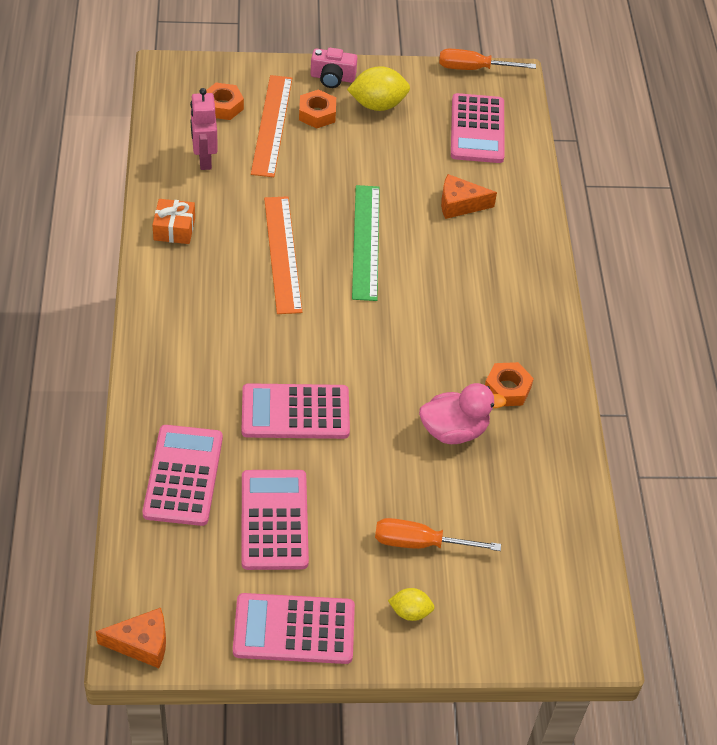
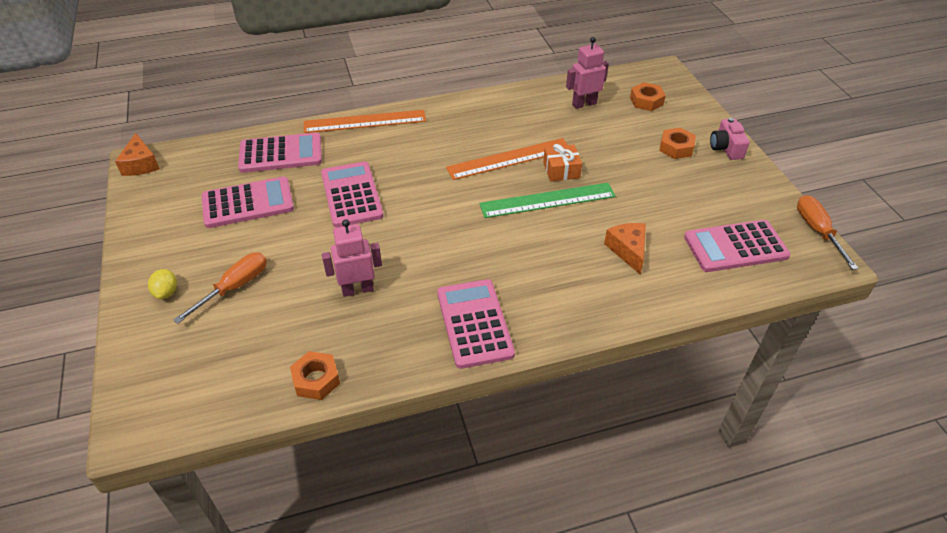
camera: 80 degrees right, 5 degrees down
(174, 229) = (506, 105): orange gift -> orange gift (561, 170)
(272, 125) = (644, 127): orange ruler -> orange ruler (365, 121)
(294, 629) = (151, 231): pink calculator -> pink calculator (474, 323)
(377, 105) = (715, 179): yellow lemon -> none
(420, 543) = (234, 287): orange screwdriver -> orange screwdriver turned 45 degrees clockwise
(454, 430) = (357, 289): pink duck -> pink robot
(507, 389) = (416, 318): orange nut -> orange nut (316, 380)

